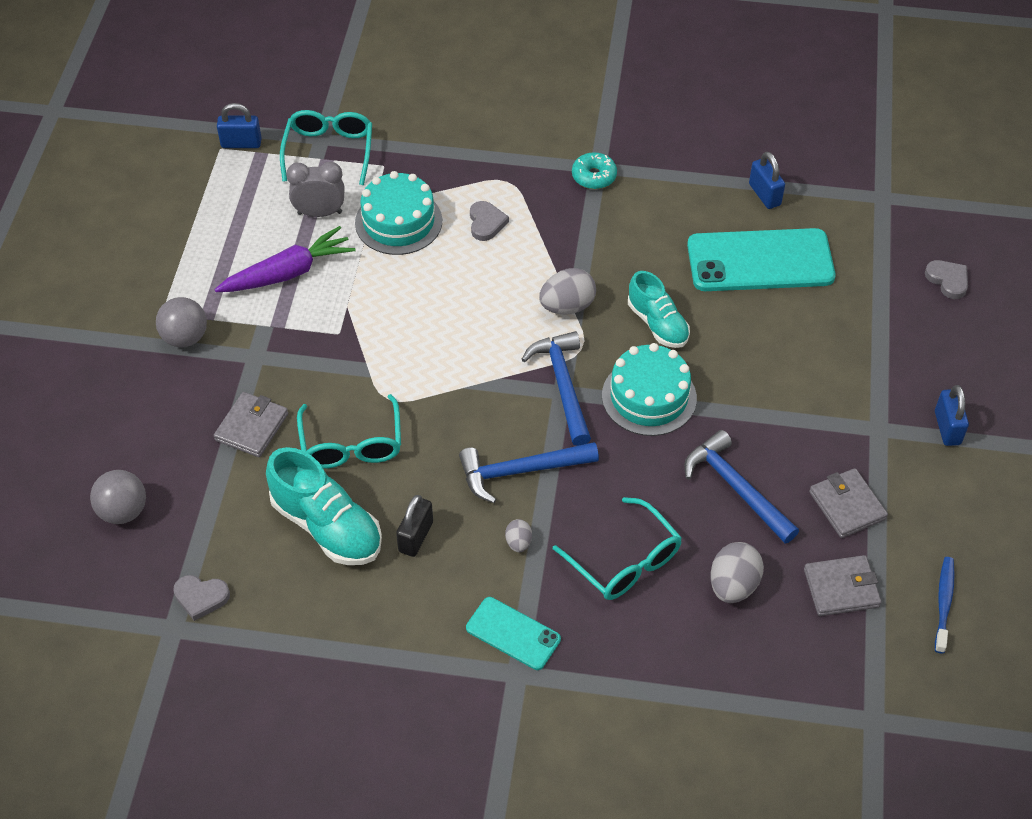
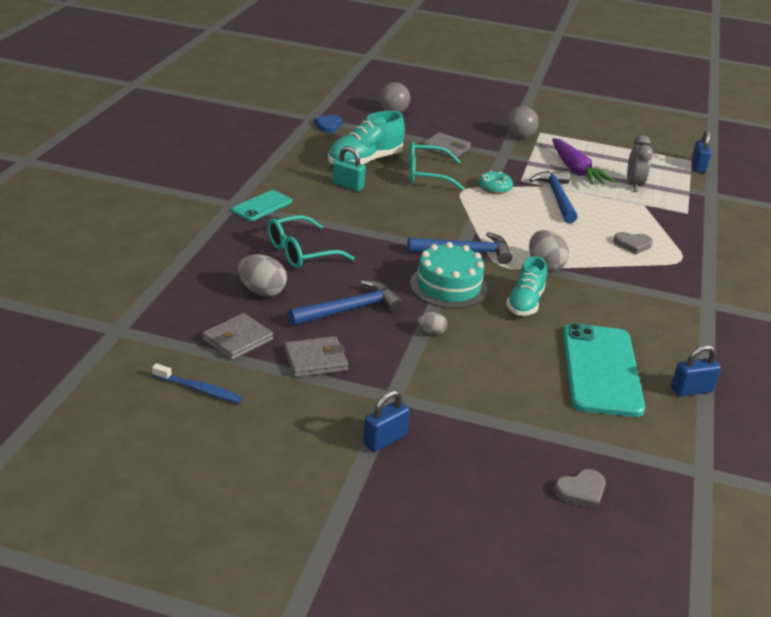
camera: 95 degrees right, 20 degrees down
(201, 597) = (328, 125): grey heart -> blue heart
(329, 151) = (698, 195): turquoise glasses -> none
(398, 221) = (629, 211): turquoise cake -> none
(416, 537) = (348, 185): black padlock -> turquoise padlock
(518, 542) = (331, 217): grey egg -> grey egg (431, 332)
(520, 471) = (390, 226): blue hammer -> blue hammer (557, 197)
(594, 176) = (696, 300): turquoise donut -> turquoise donut (494, 188)
(657, 324) = (525, 303): turquoise shoe -> turquoise shoe turned 45 degrees counterclockwise
(841, 588) = (237, 340): grey wallet -> grey wallet turned 45 degrees clockwise
(947, 428) = (384, 440): blue padlock -> blue padlock turned 45 degrees counterclockwise

